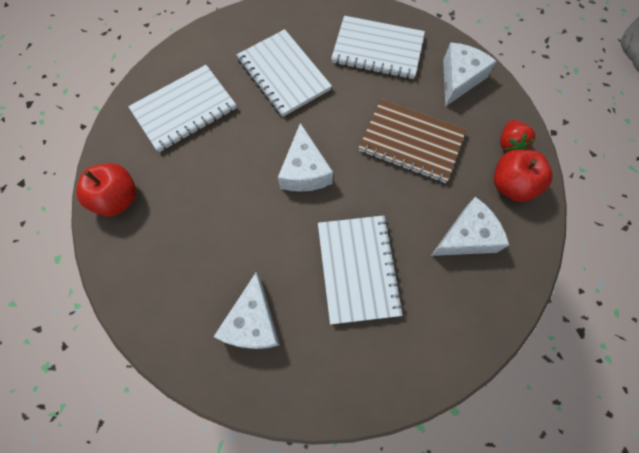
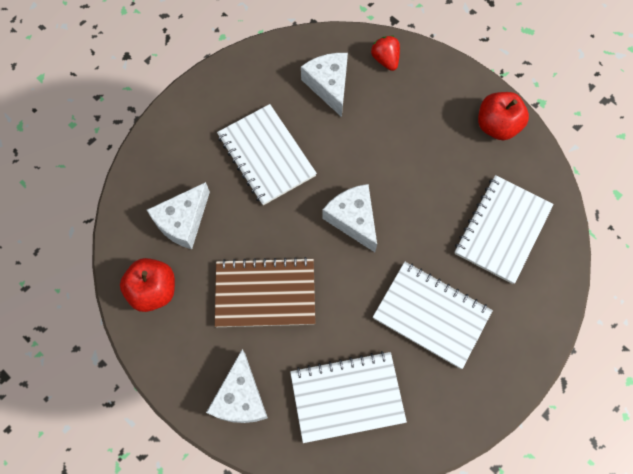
camera: 155 degrees right, 0 degrees up
(509, 143) = (165, 337): red strawberry -> red strawberry (385, 60)

